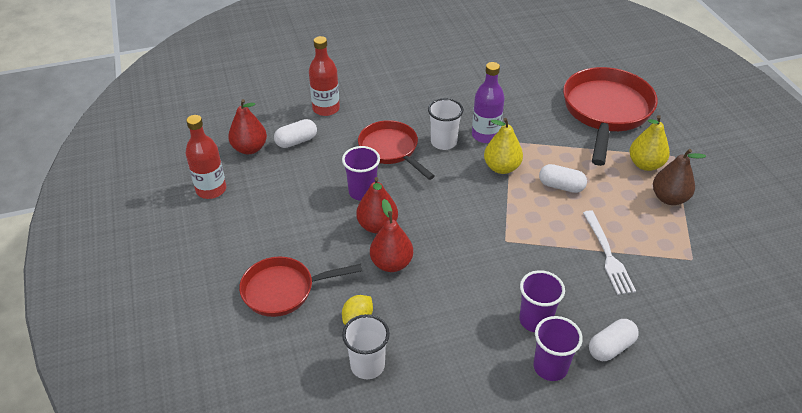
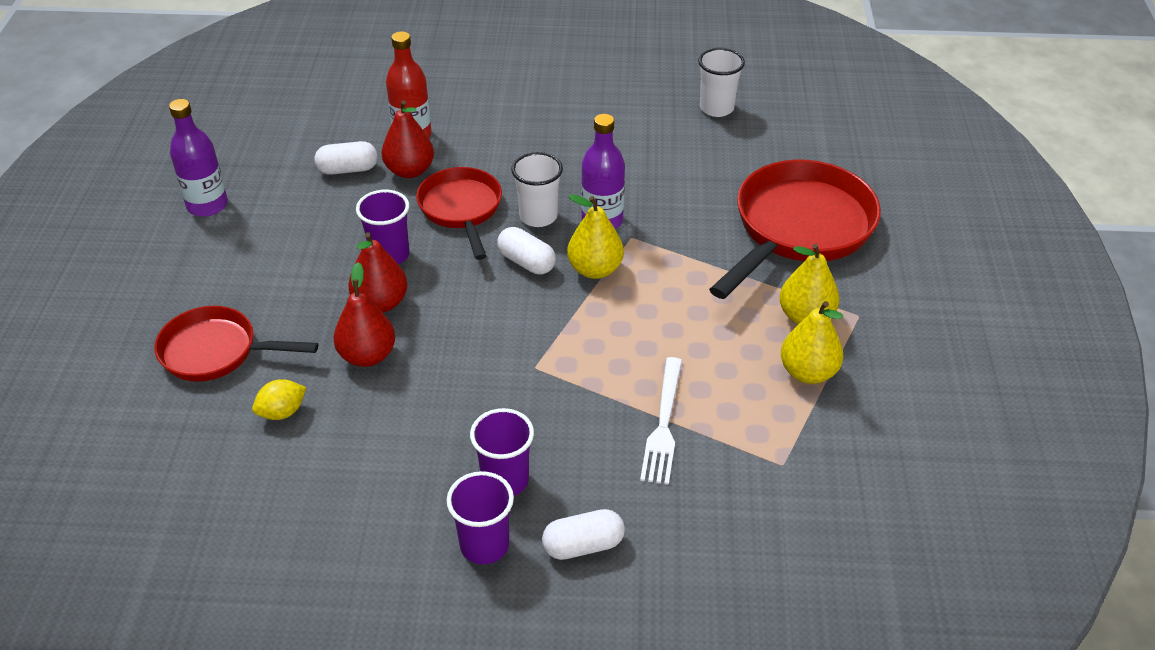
camera: 20 degrees right, 0 degrees up
(211, 190) = (207, 205): red bottle -> purple bottle
(249, 148) = (285, 165): red pear -> red pear (409, 171)
(367, 365) = (257, 472): white cup -> white cup (716, 108)
(561, 186) = (661, 315): white capsule -> white capsule (526, 262)
(669, 198) = (808, 372): brown pear -> yellow pear

